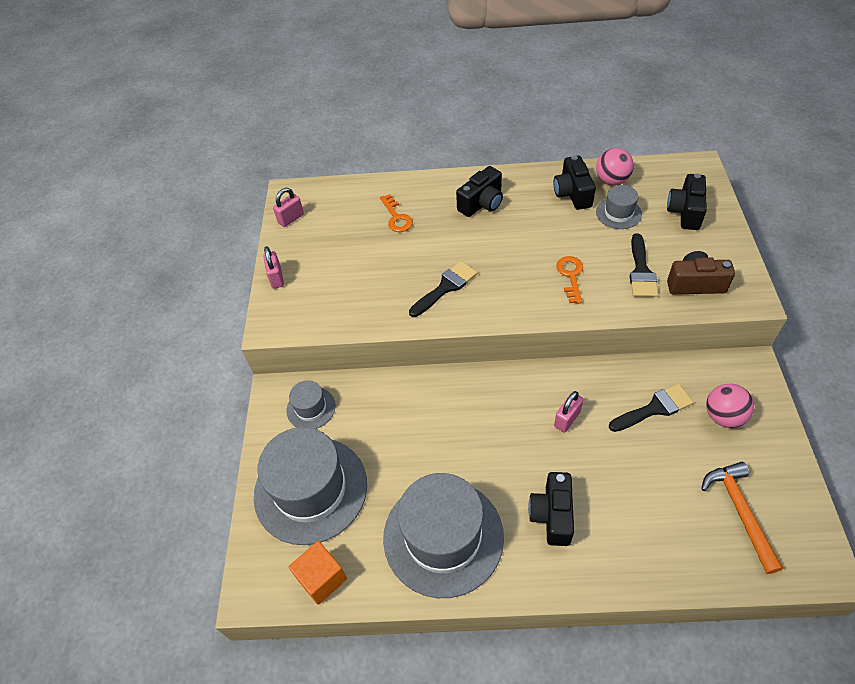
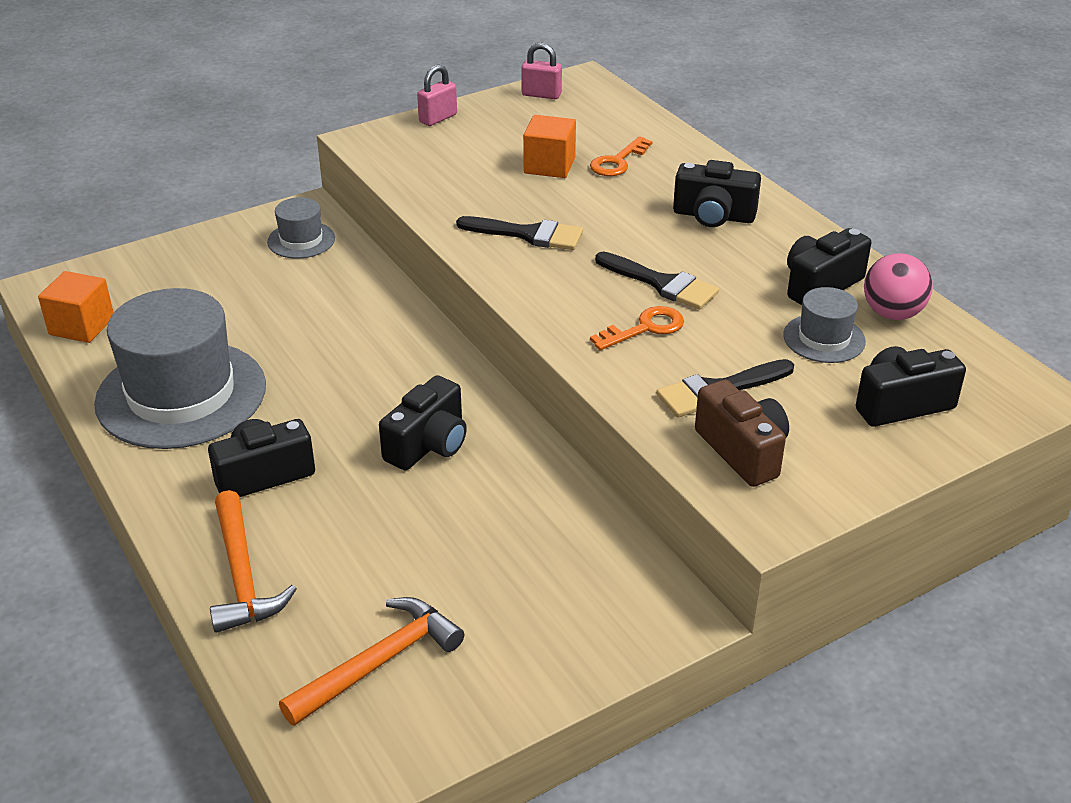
camera: 55 degrees right, 15 degrees down
(310, 489) = (190, 279): grey hat -> none
(377, 248) = (549, 165): none -> orange cube
(567, 419) = (428, 445): pink padlock -> black camera
(641, 558) = (242, 575): none -> orange hammer
(654, 408) = (510, 525): black brush -> black brush (662, 284)
(723, 416) = (550, 604): pink ball -> none

